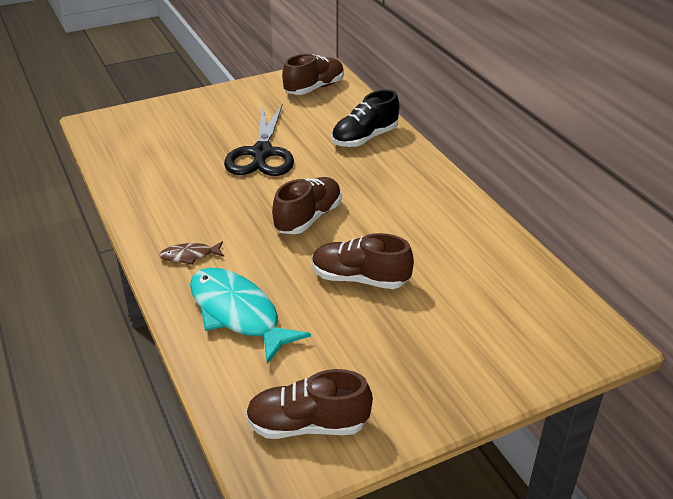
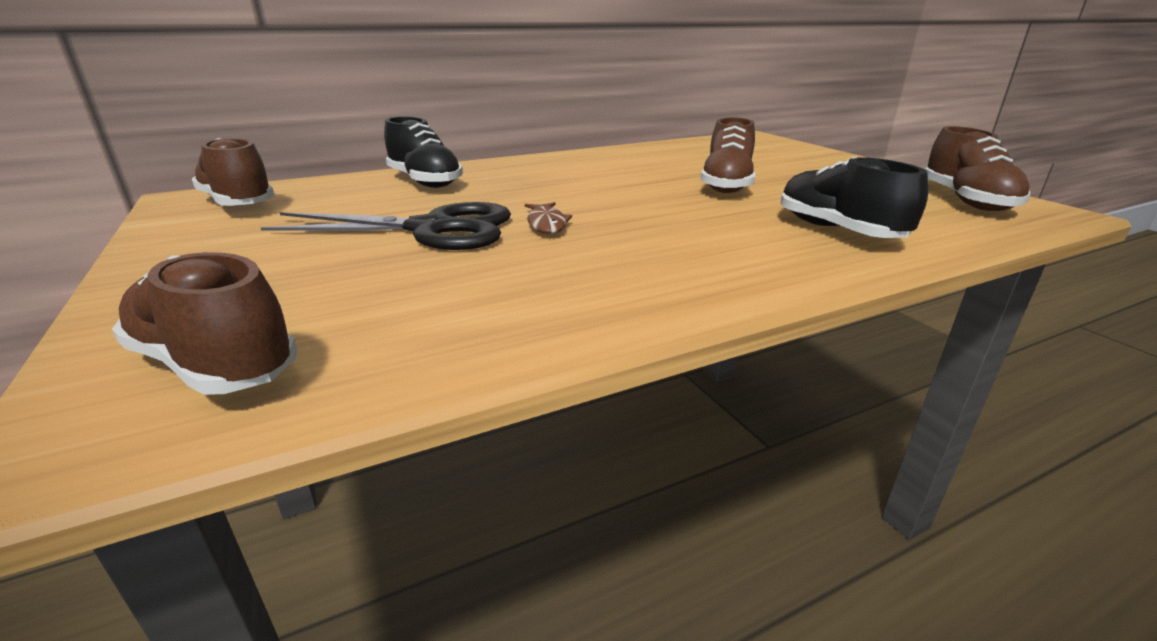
camera: 90 degrees left, 10 degrees down
(190, 256) = (734, 263): brown fish -> brown fish (546, 224)
(238, 314) = (837, 230): turquoise fish -> black shoe
(308, 218) = (615, 203): brown shoe -> brown shoe (215, 364)

